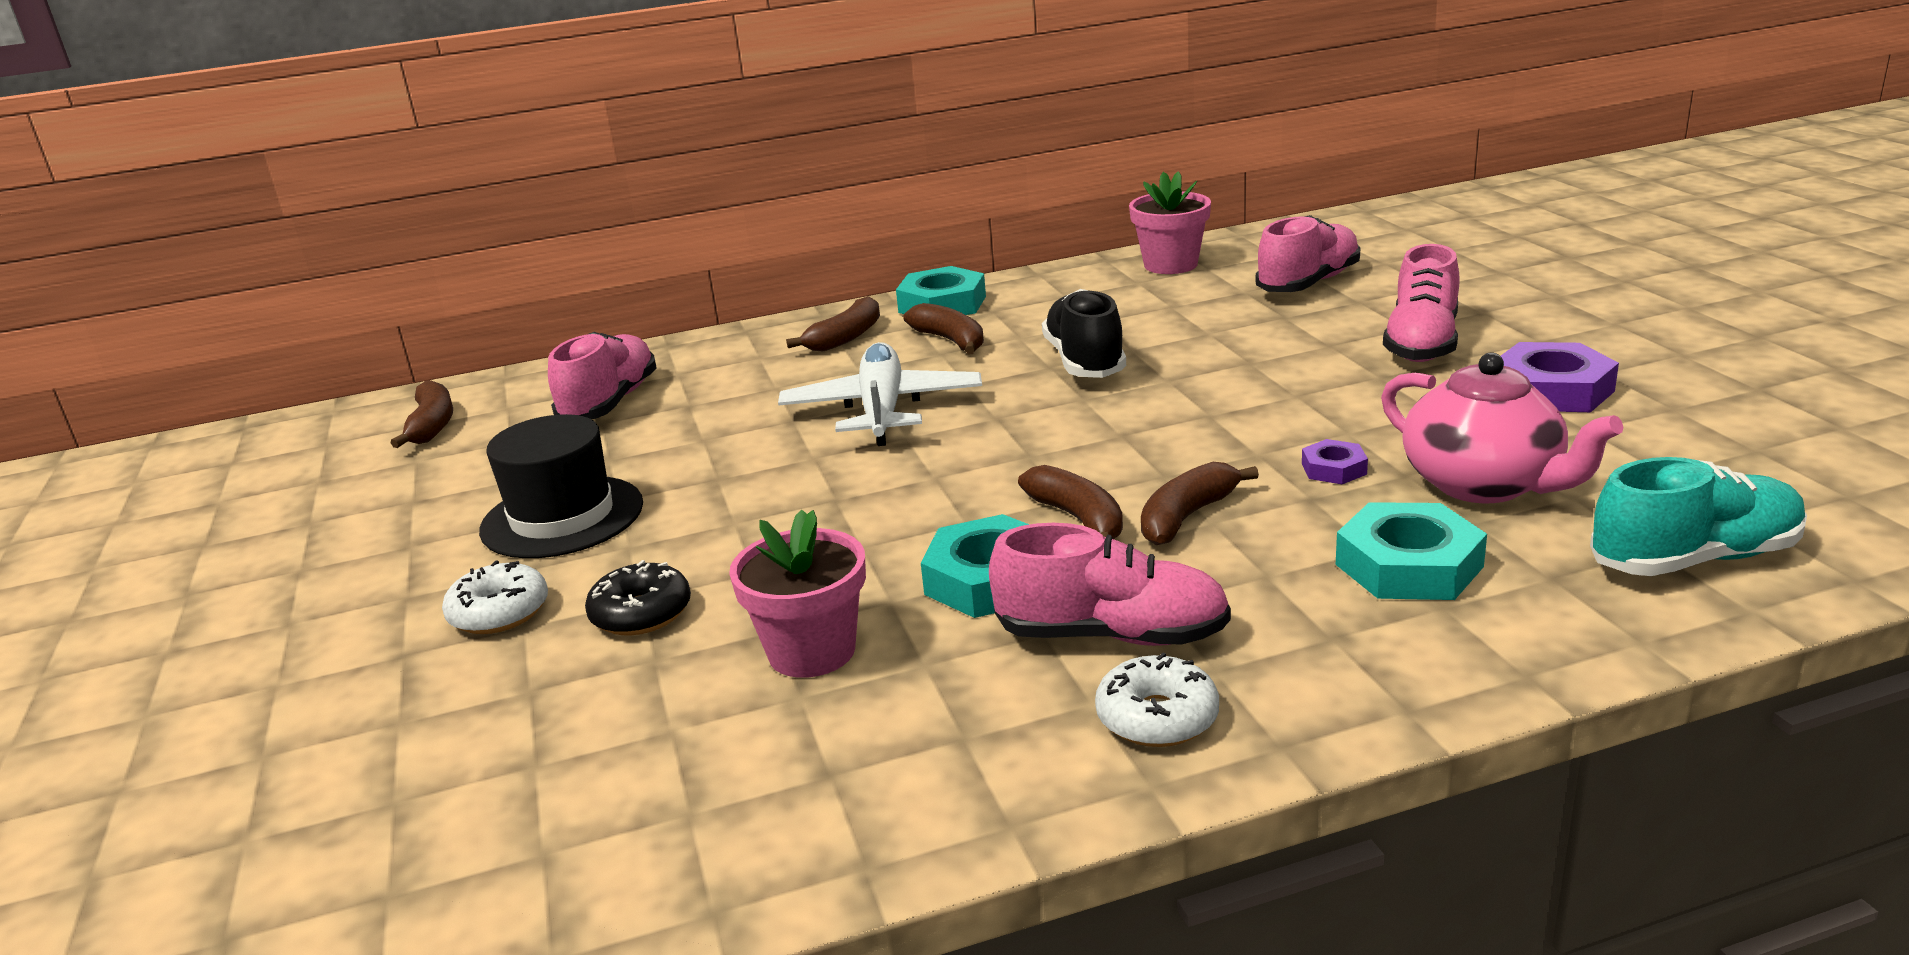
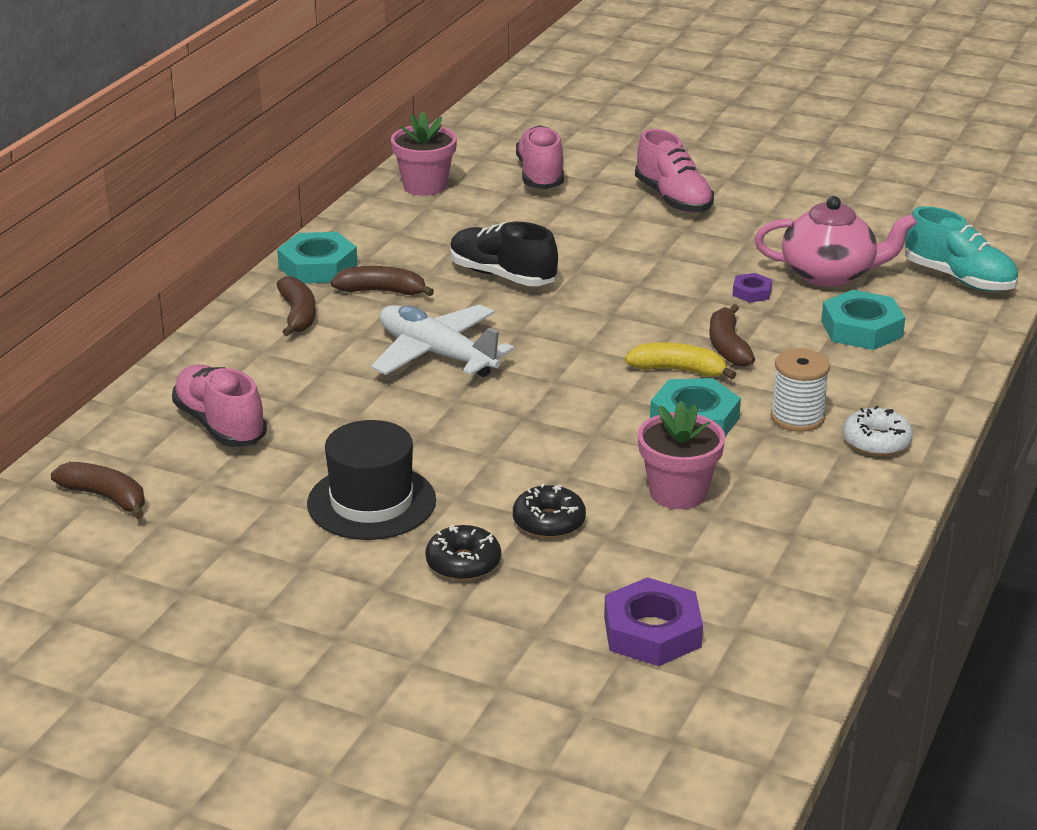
camera: 50 degrees left, 5 degrees up
(499, 613) = (463, 563): white donut -> black donut
(1078, 519) = (678, 370): brown banana -> yellow banana
(1112, 635) = (797, 418): pink shoe -> white spool
(1552, 390) = (780, 208): purple nut -> purple nut (652, 631)
(1694, 559) = (958, 278): turquoise shoe -> turquoise shoe turned 105 degrees clockwise

